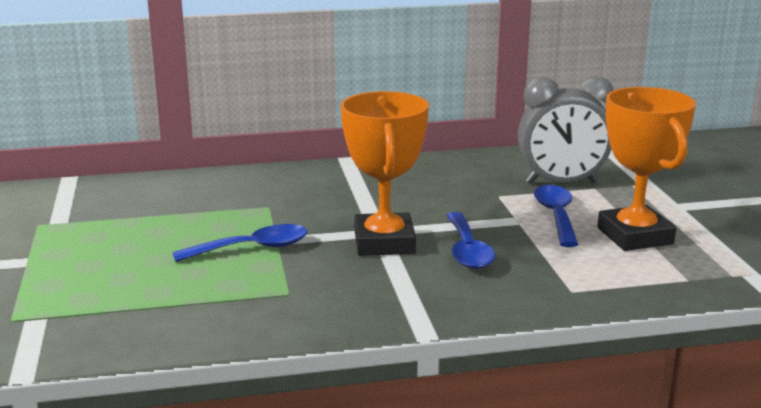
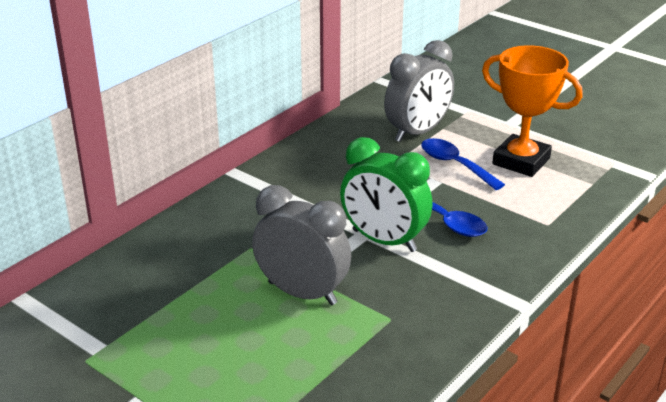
camera: 40 degrees left, 10 degrees up
(251, 248) = (302, 293): blue spoon -> grey clock
(384, 242) = (384, 241): orange trophy -> green clock

